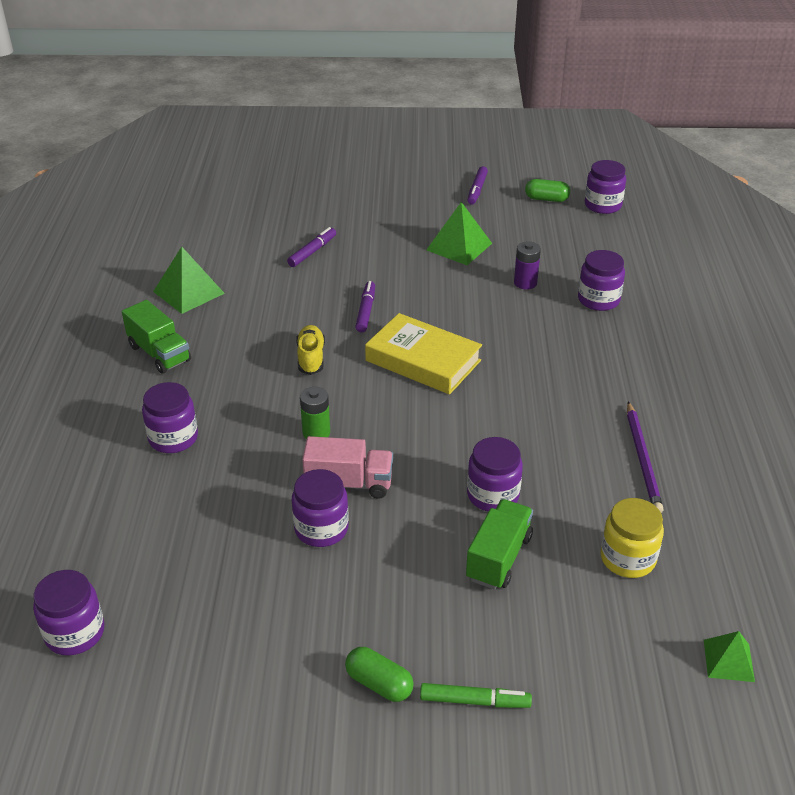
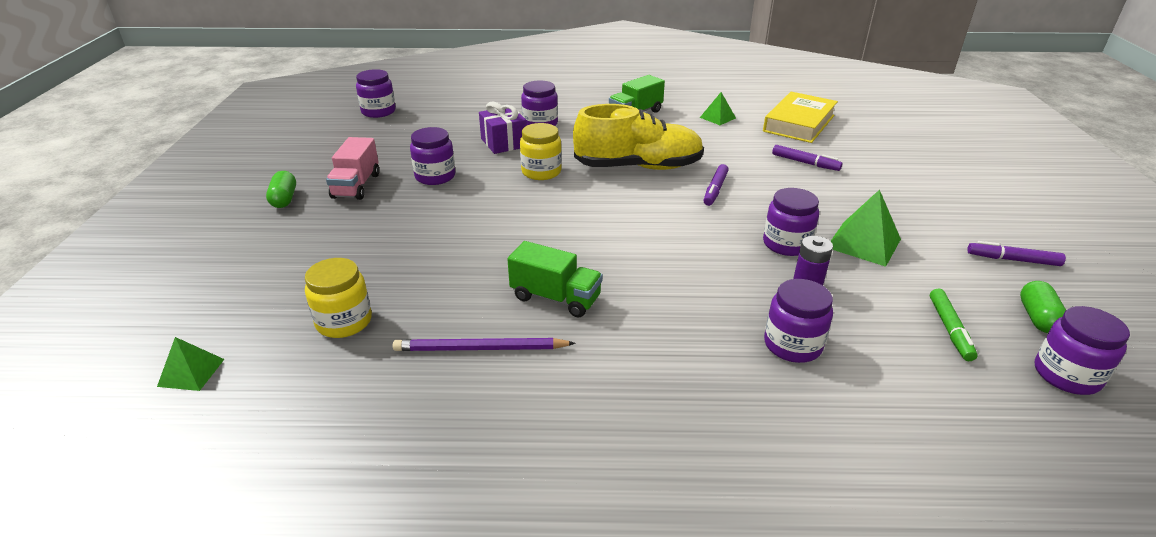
camera: 90 degrees right, 5 degrees down
(188, 292) = (717, 117): green pyramid -> green pyramid, size x0.61
(228, 470) = (504, 143): none -> purple gift
(311, 358) = (638, 167): yellow shoe -> yellow shoe, size x2.10
(316, 433) = (541, 172): green battery -> yellow jar
(349, 483) = (480, 186): pink truck -> pink truck (356, 186)
(365, 311) = (715, 190): purple marker -> purple marker turned 105 degrees clockwise
(379, 683) = (284, 199): green capsule -> green capsule turned 45 degrees counterclockwise
(423, 361) = (642, 218): yellow book -> yellow book (799, 123)
(474, 701) = (245, 234): green marker -> green marker (950, 329)
(493, 495) = (450, 250): purple jar -> purple jar (786, 244)
(499, 558) = (375, 250): green truck -> green truck (555, 298)

